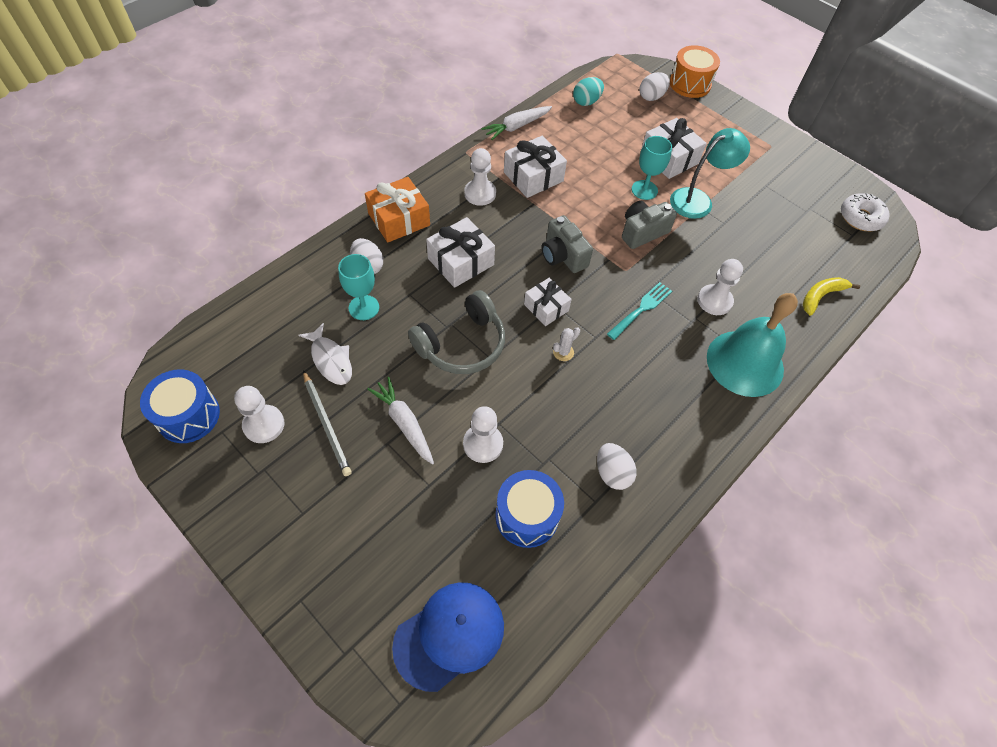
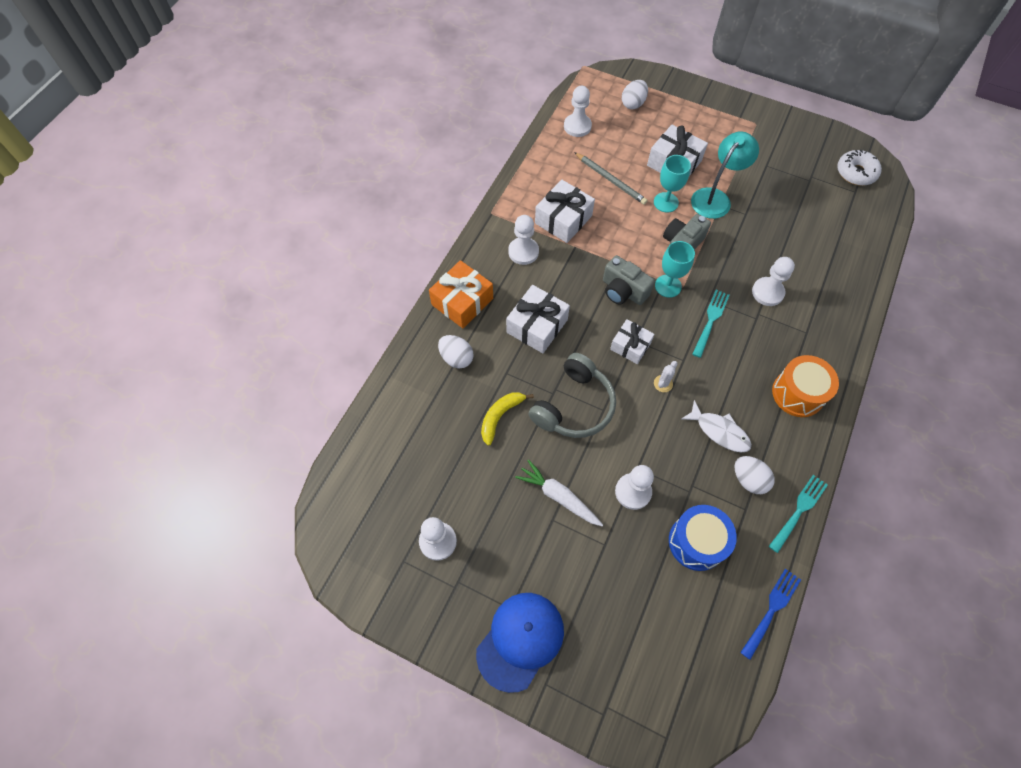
camera: 15 degrees left, 5 degrees up
(188, 415) = (366, 557): blue drum -> none
(326, 424) = (492, 521): grey pencil -> grey pencil (610, 180)
(331, 360) = (467, 460): white fish -> white fish (719, 431)
(364, 307) = (472, 400): turquoise goblet -> turquoise goblet (668, 286)
(449, 635) = (680, 666): blue cap -> blue cap (520, 640)
(516, 127) = (525, 172): white carrot -> none
(576, 614) = (771, 611): none -> blue fork
(586, 102) = (577, 126): turquoise egg -> white pawn
(653, 523) = (798, 511): none -> turquoise fork
(690, 84) = (661, 80): orange drum -> orange drum (797, 393)
(745, 363) = (814, 342): turquoise bell -> none
(821, 296) = (851, 259): yellow banana -> yellow banana (500, 416)

